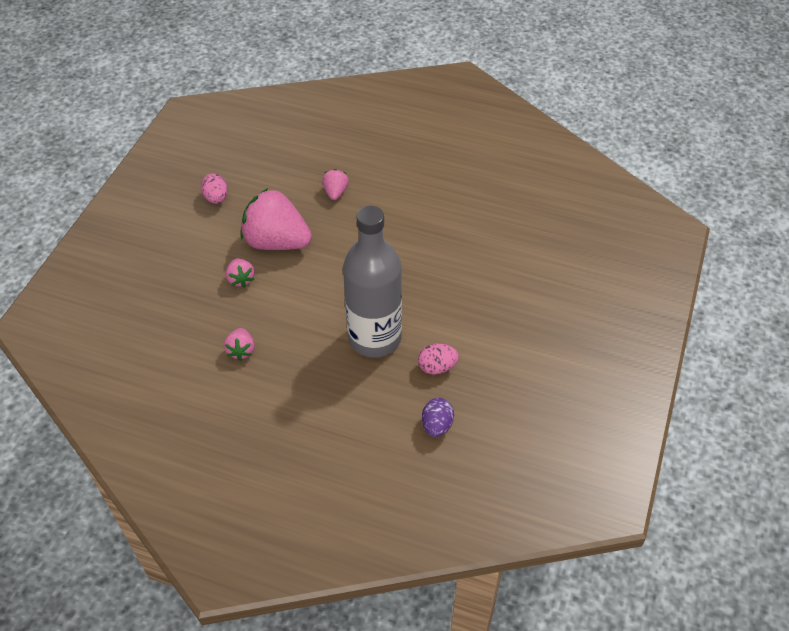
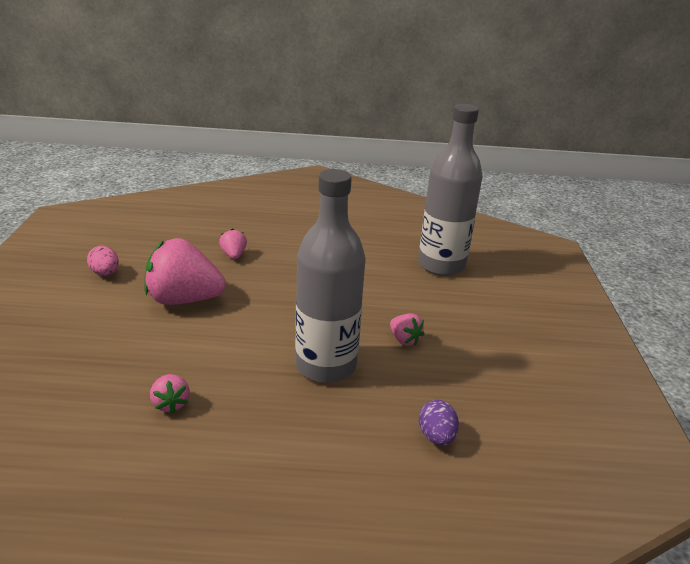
camera: 20 degrees left, 20 degrees down
(241, 279) = (152, 336): pink strawberry -> pink strawberry (404, 340)
(437, 367) = (406, 380): pink egg -> none
(535, 238) = (441, 265): none -> grey bottle

